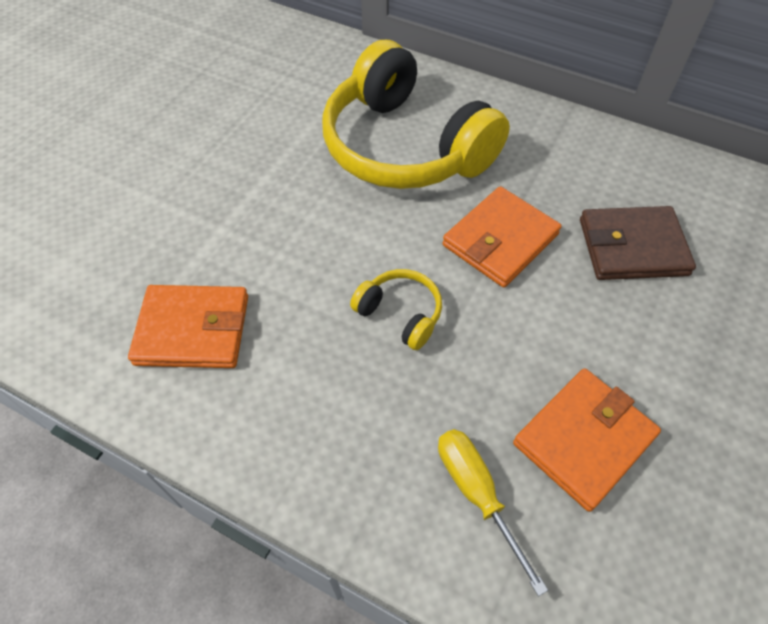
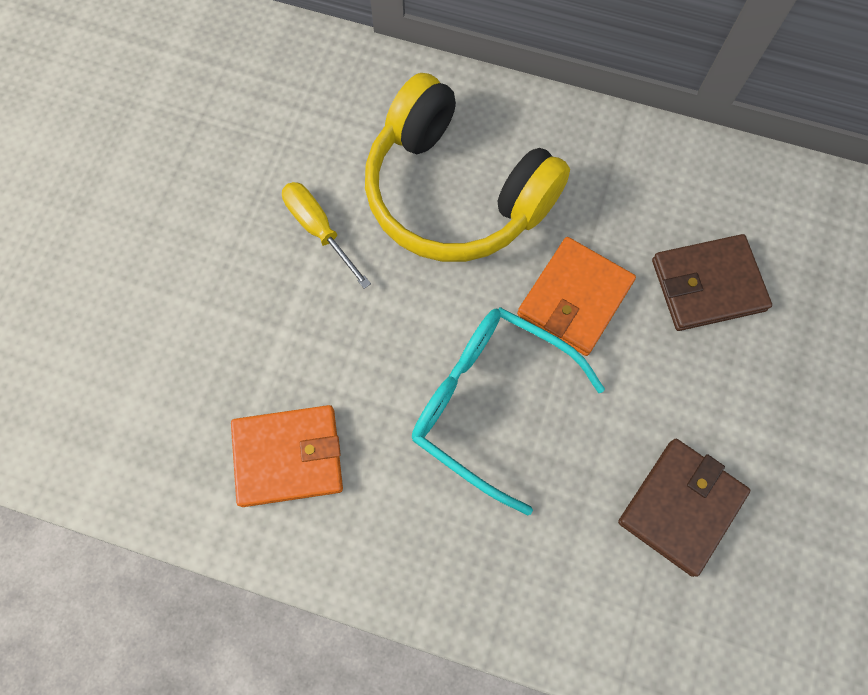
camera: 10 degrees left, 15 degrees up
(400, 314) = (489, 403): yellow headphones -> turquoise glasses
(476, 493) = (592, 577): yellow screwdriver -> yellow screwdriver (318, 229)
(584, 440) = (681, 507): orange wallet -> brown wallet

